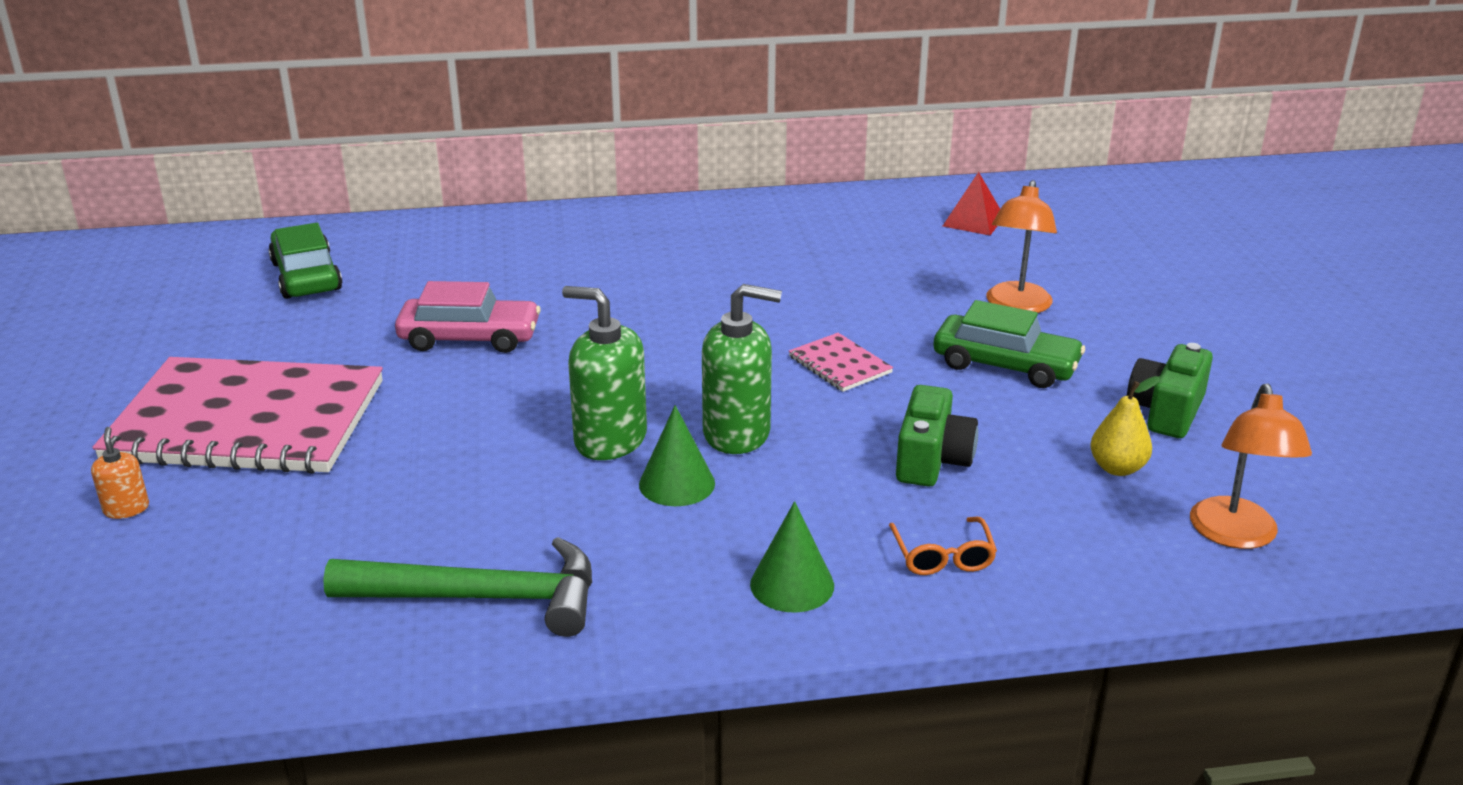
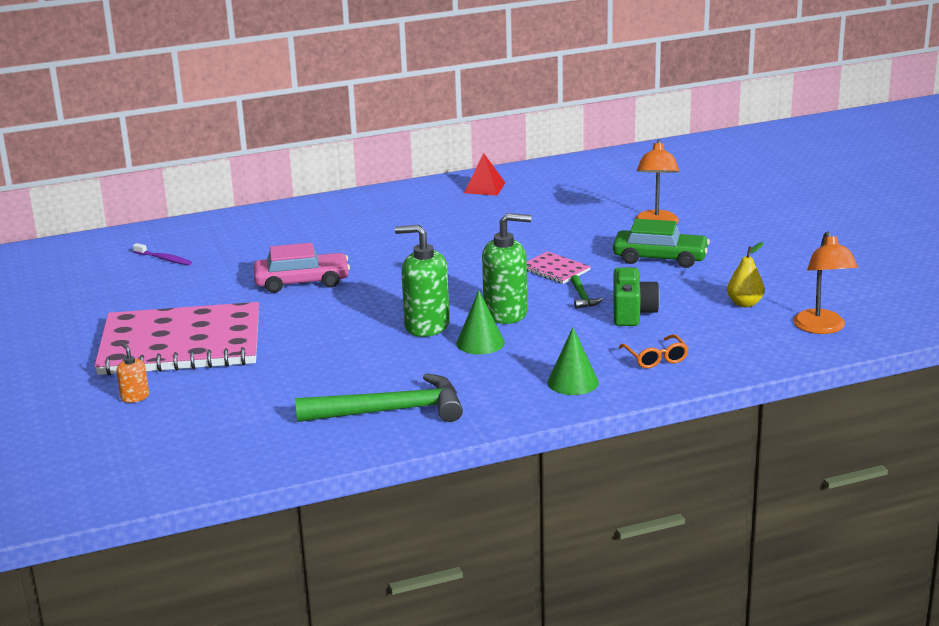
camera: 10 degrees left, 5 degrees down
(306, 276) = (164, 259): green car -> purple toothbrush
(864, 420) = (582, 297): none -> green hammer
(973, 221) = (611, 177): red pyramid -> red pyramid (484, 187)
(1166, 411) = (766, 271): green camera -> none

